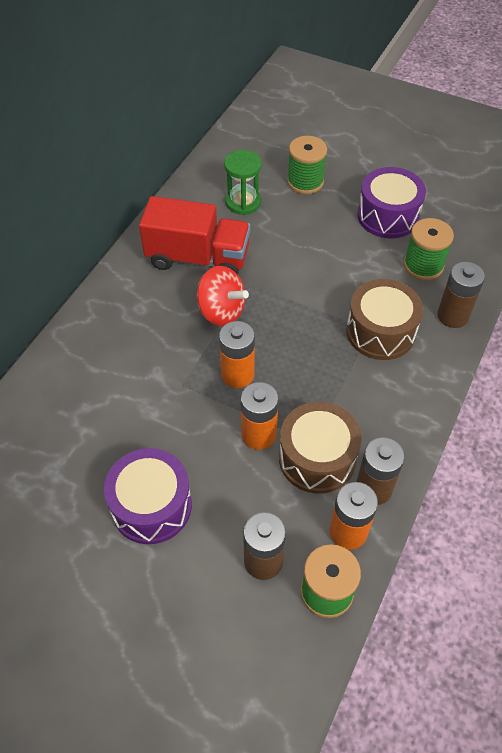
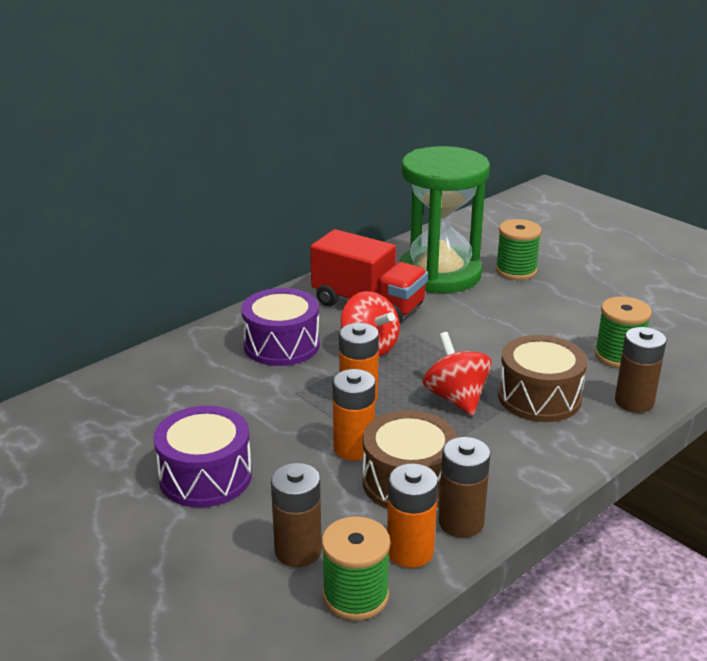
camera: 20 degrees right, 25 degrees down
(243, 202) = (439, 274): green hourglass -> green hourglass, size x2.11
(316, 352) = (456, 398): none -> red spinning top
(388, 216) = (596, 311): purple drum -> purple drum (281, 345)

